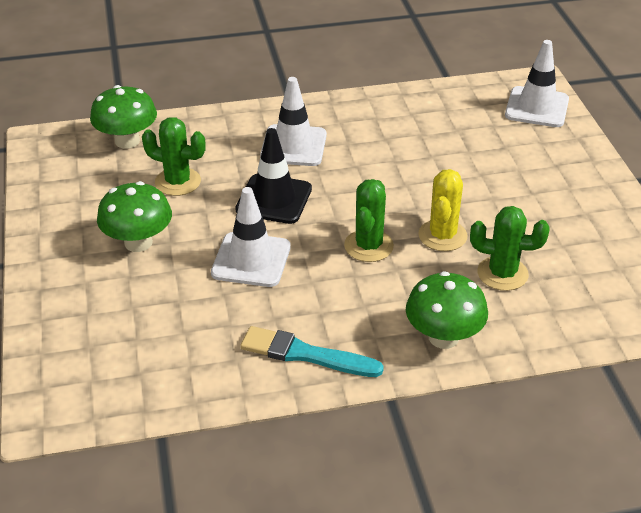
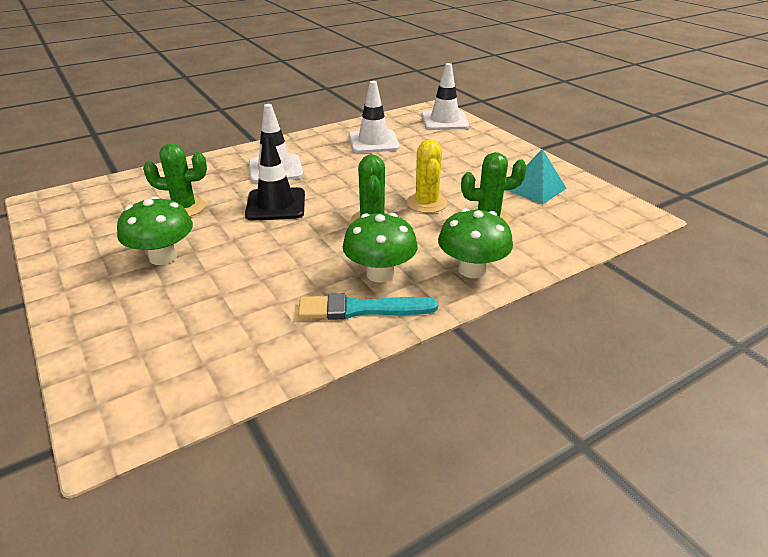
camera: 20 degrees left, 5 degrees down
(127, 141) = (126, 188): green mushroom -> green mushroom (380, 274)
(251, 260) = (276, 249): white traffic cone -> white traffic cone (373, 142)
(587, 244) = (535, 188): none -> turquoise pyramid

